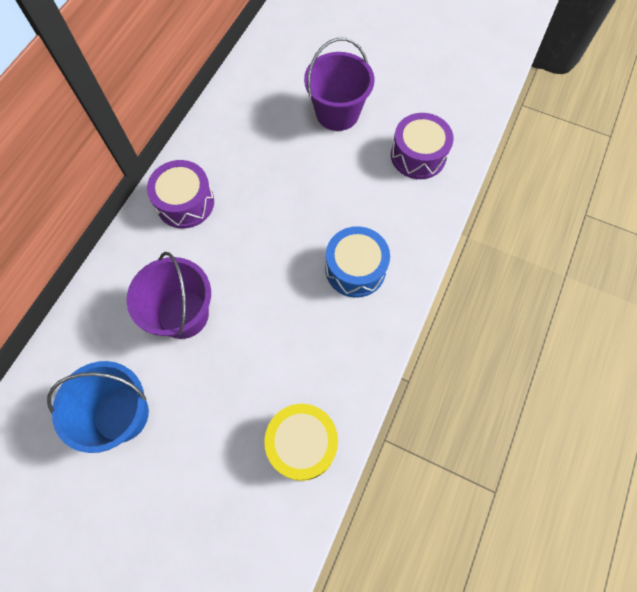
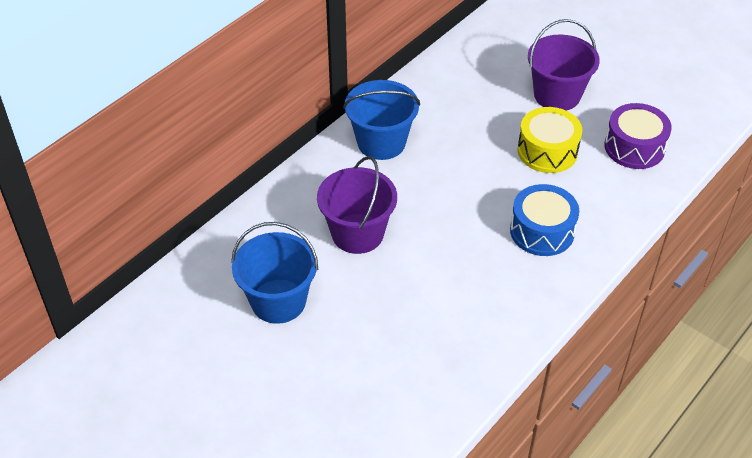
camera: 15 degrees right, 20 degrees down
(185, 203) = (381, 142): purple drum -> blue bucket
(302, 444) = (450, 364): yellow drum -> yellow drum (547, 151)

